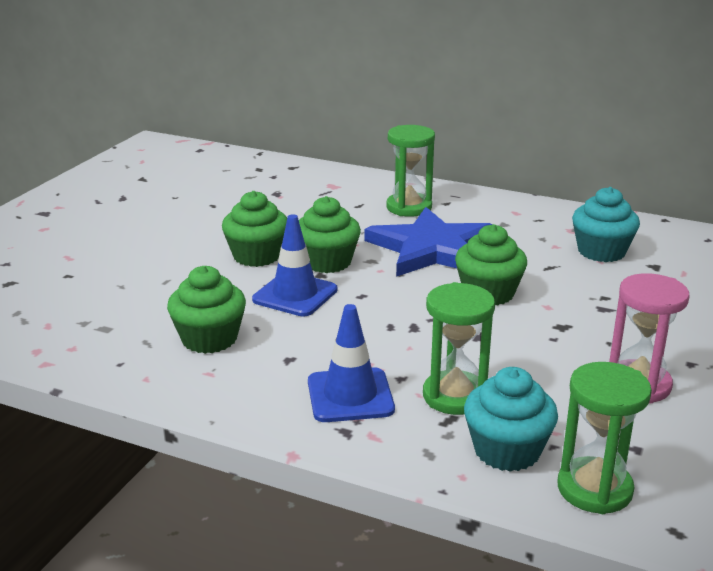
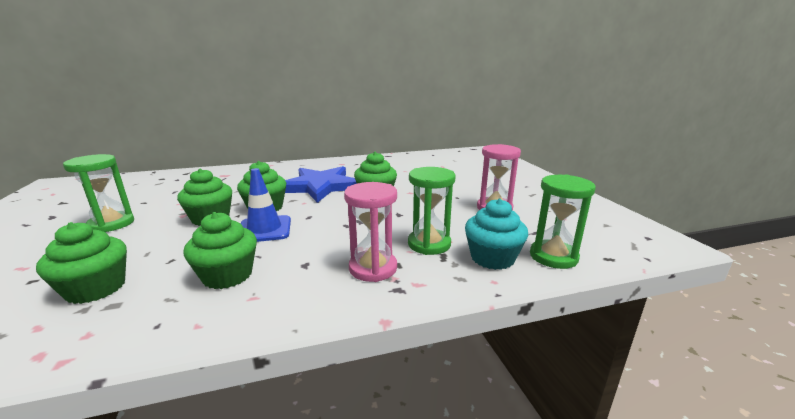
camera: 40 degrees left, 5 degrees down
(104, 305) = (96, 288): none -> green cupcake
(350, 396) = (373, 268): blue traffic cone -> pink hourglass
(409, 207) = (283, 174): green hourglass -> green hourglass (111, 224)
(601, 251) = (400, 168): turquoise cupcake -> none

